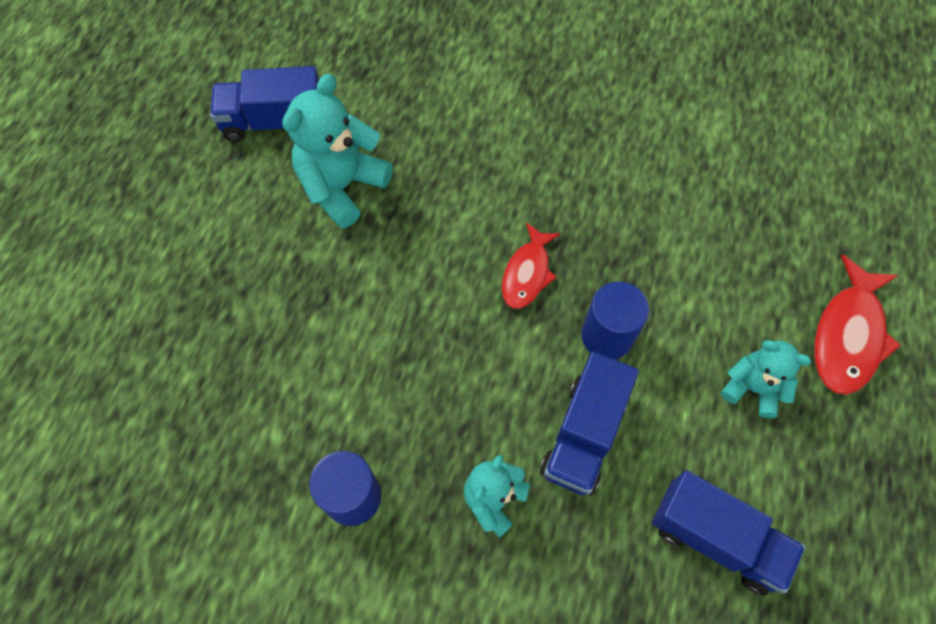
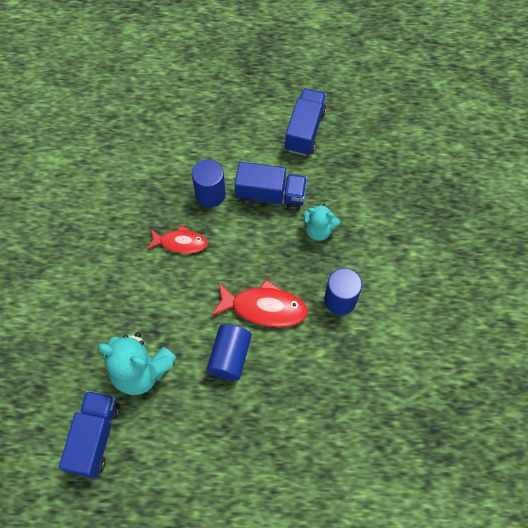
camera: 105 degrees left, 0 degrees up
(274, 122) = (95, 437): blue truck -> blue truck turned 150 degrees counterclockwise
(319, 302) = (230, 357): none -> blue cylinder
(752, 388) = (222, 123): turquoise teddy bear -> none
(848, 335) = (180, 84): red fish -> red fish (264, 308)

